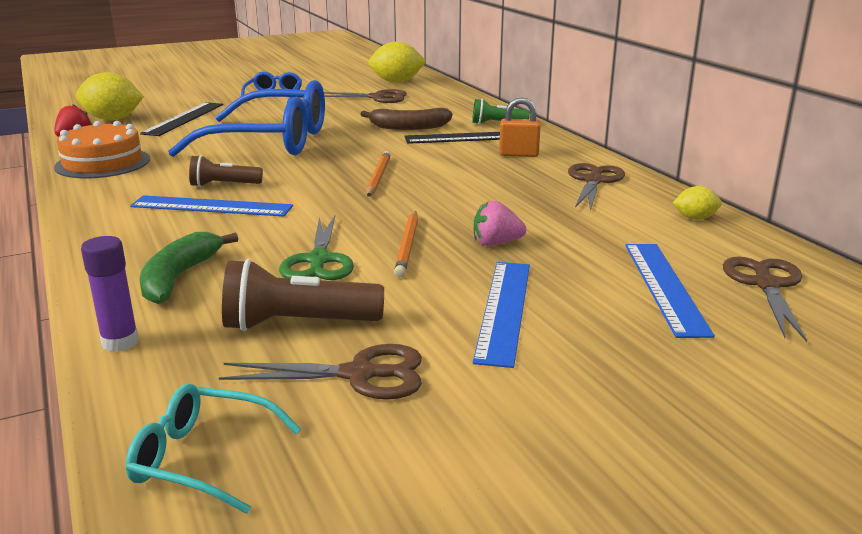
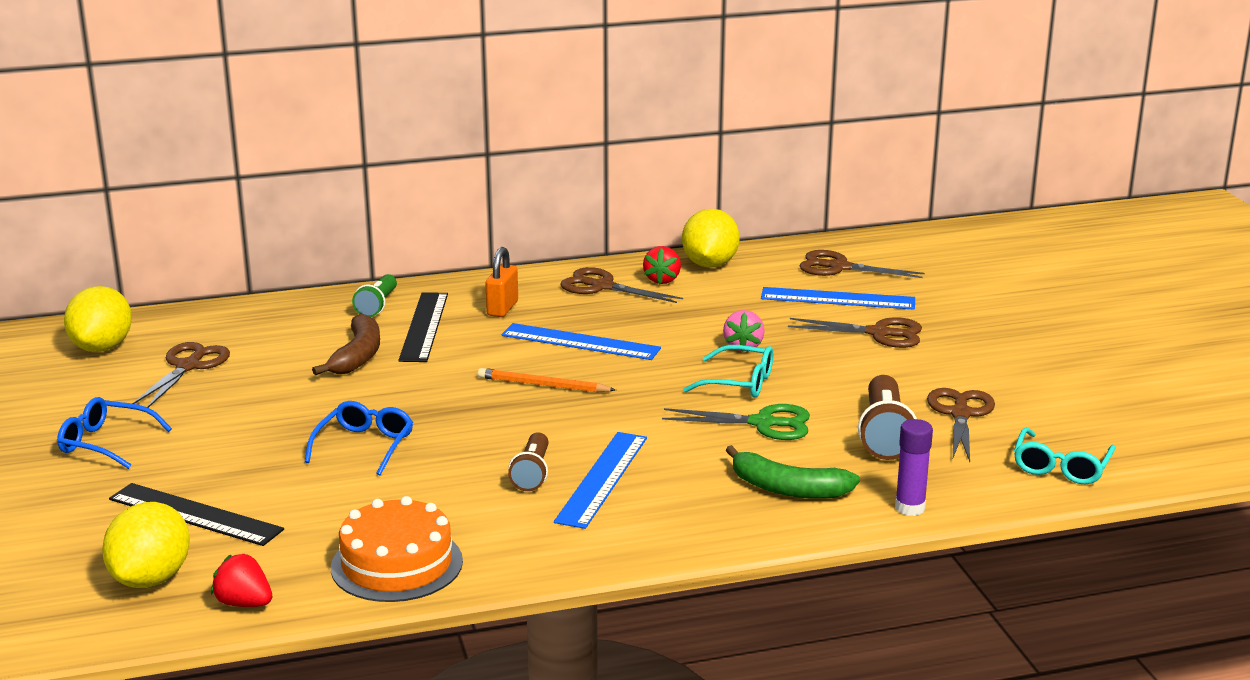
camera: 80 degrees left, 0 degrees up
(270, 141) = (364, 446): blue glasses -> blue glasses, size x0.46
(408, 246) = (739, 383): orange pencil -> turquoise glasses
(504, 310) = (868, 357): blue ruler -> blue ruler (580, 342)
(578, 315) = (878, 333): none -> brown scissors
(632, 201) = (662, 280): none -> red strawberry
(695, 218) = (709, 264): yellow lemon -> yellow lemon, size x1.95

